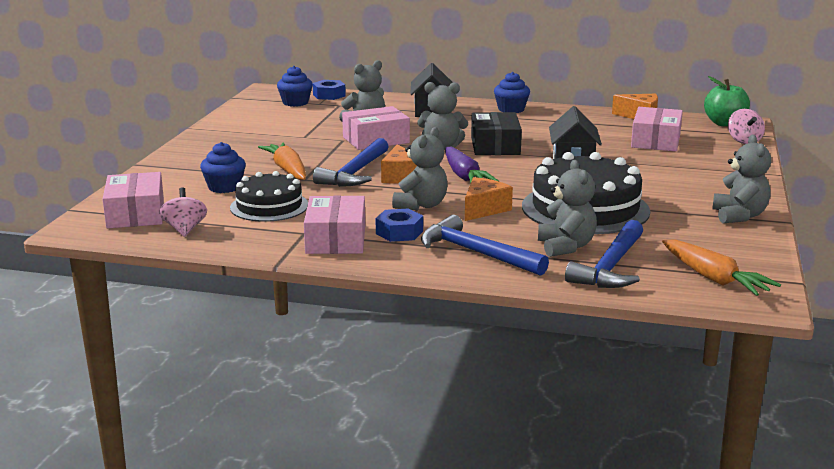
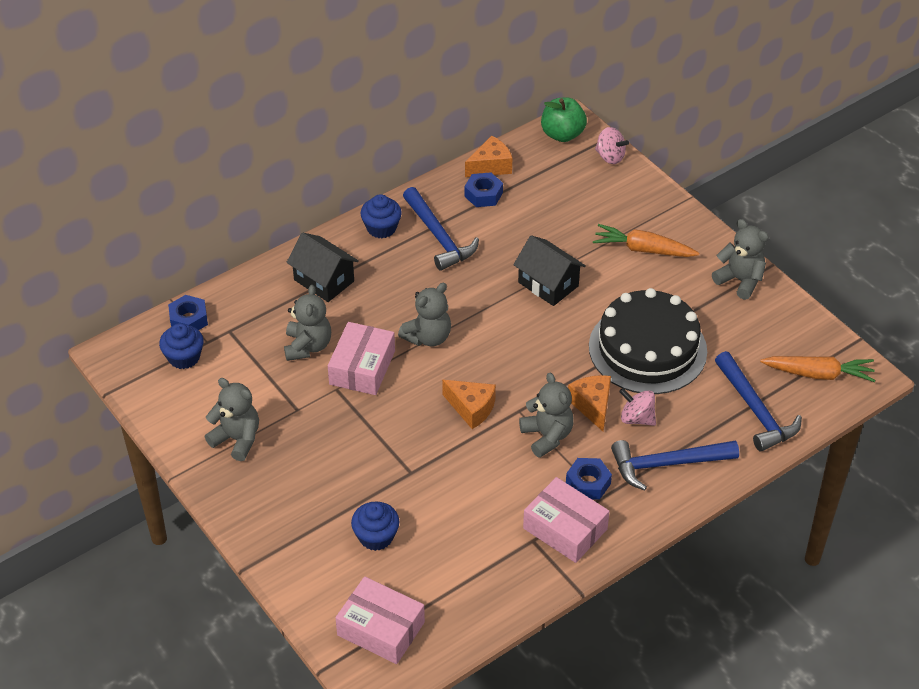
camera: 50 degrees left, 25 degrees up
(185, 229) = (451, 612): pink spinning top -> pink spinning top (637, 418)
(269, 206) = (453, 531): black cake -> none
(287, 170) = (376, 471): orange carrot -> orange carrot (643, 249)
(355, 173) = (431, 432): blue hammer -> blue hammer (438, 237)
(464, 176) = (511, 369): purple carrot -> none
(495, 146) = (462, 303): black box -> none
(566, 247) = (702, 409): grey teddy bear -> grey teddy bear (237, 439)
(609, 122) = (483, 194): none -> blue nut
(656, 141) = (556, 203): pink box -> none

